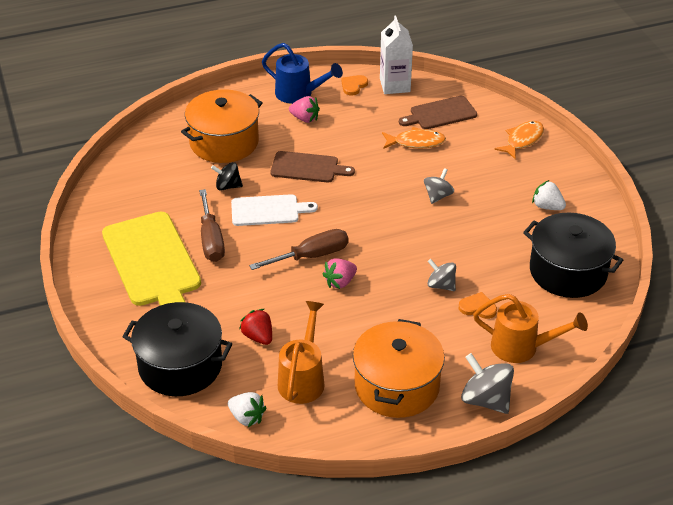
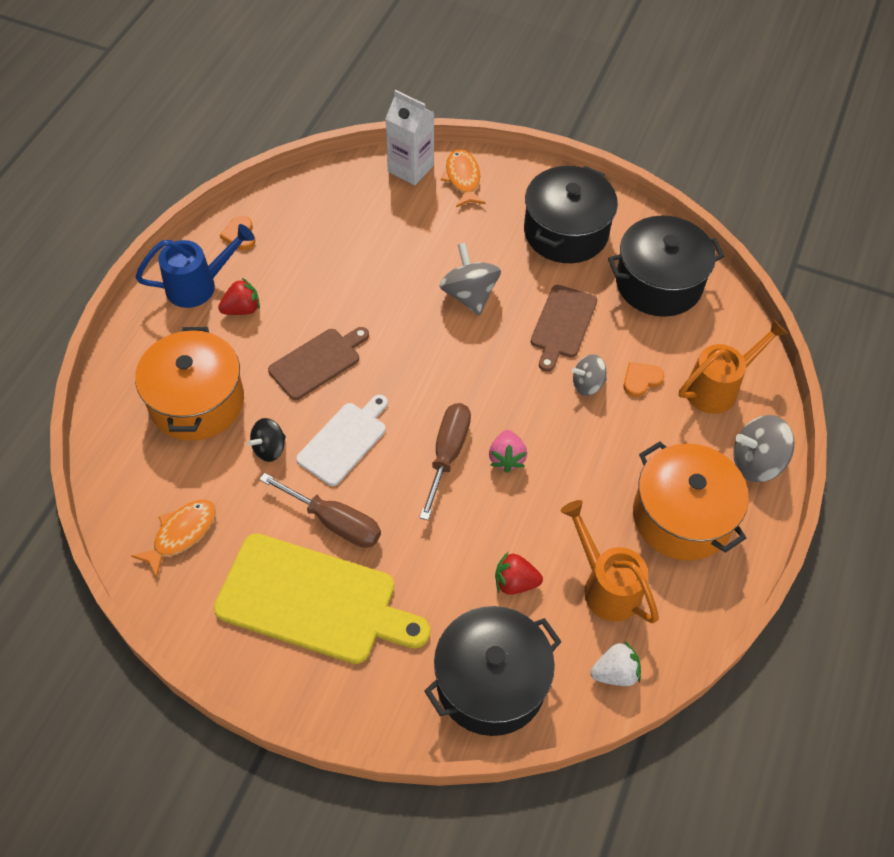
camera: 50 degrees left, 15 degrees up
(305, 119) = (242, 309): pink strawberry -> red strawberry
(395, 85) = (278, 204): white carton -> white carton (410, 168)
(416, 142) = (378, 253): orange fish -> orange fish (181, 534)
(438, 196) = (469, 295): grey spinning top -> grey spinning top, size x1.57
(440, 114) = (359, 205): brown cutting board -> brown cutting board (562, 324)
(547, 207) = (566, 232): white strawberry -> black pot

